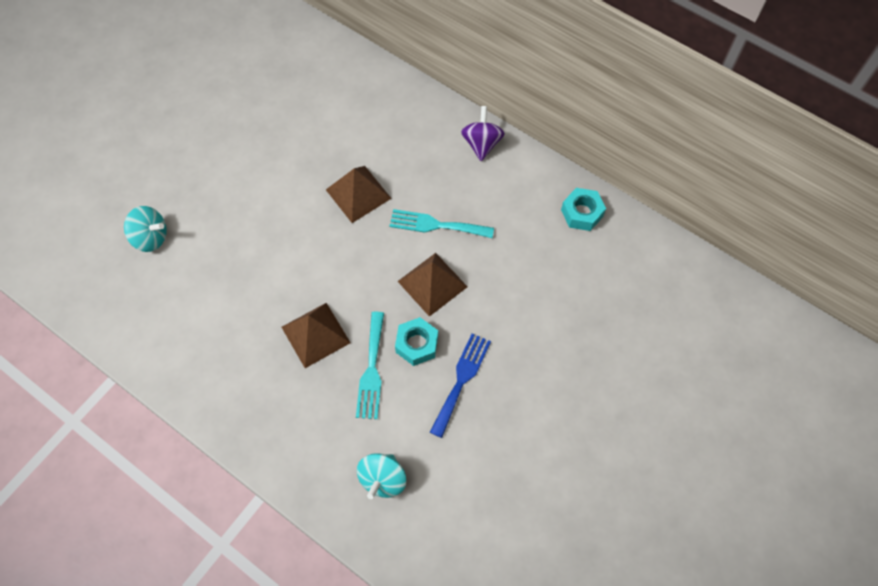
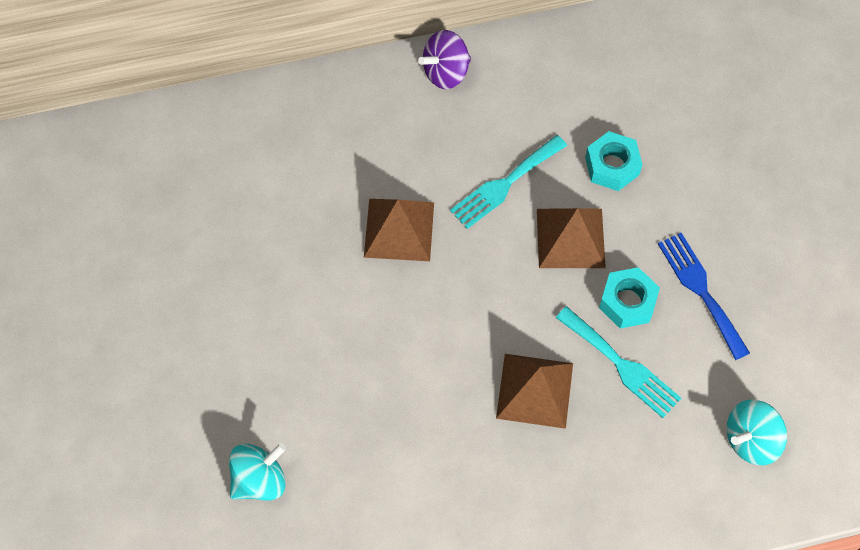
camera: 50 degrees left, 0 degrees up
(383, 479) = (751, 440): turquoise spinning top -> turquoise spinning top turned 90 degrees clockwise
(481, 144) = (446, 72): purple spinning top -> purple spinning top turned 75 degrees counterclockwise
(582, 213) = (607, 48): turquoise nut -> turquoise nut (612, 166)

